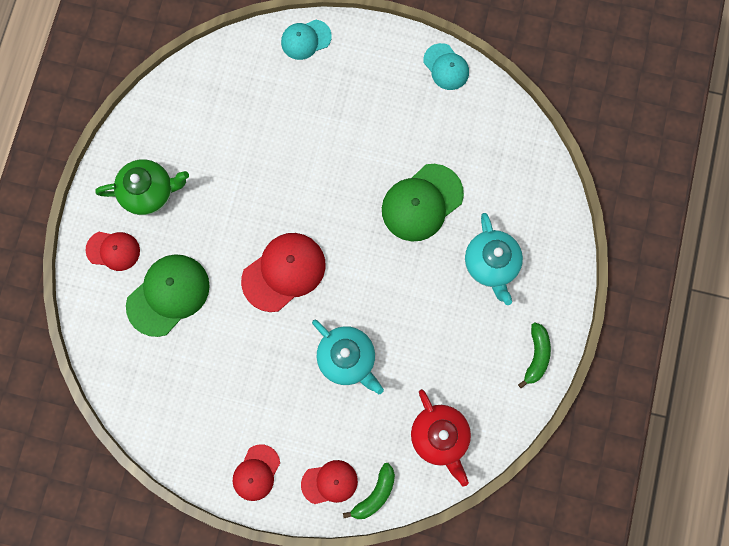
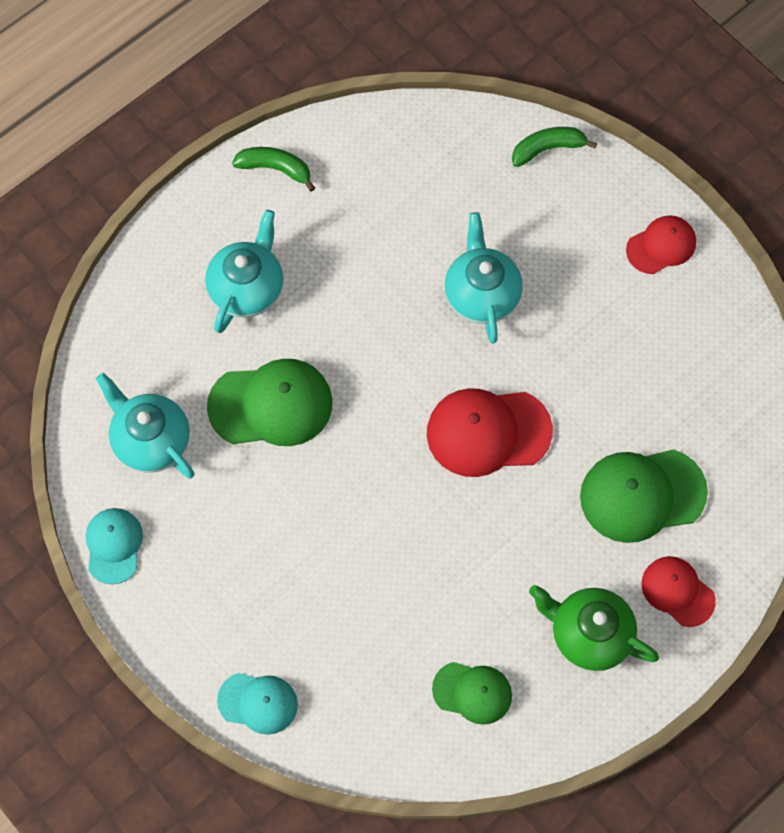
camera: 145 degrees left, 10 degrees down
(194, 119) = (472, 692): none -> green cap
(329, 482) = (588, 188): red cap -> none
(439, 436) = (439, 158): red teapot -> none
(473, 136) = (151, 440): none -> turquoise teapot
(536, 356) = (275, 169): green banana -> green banana turned 60 degrees clockwise

